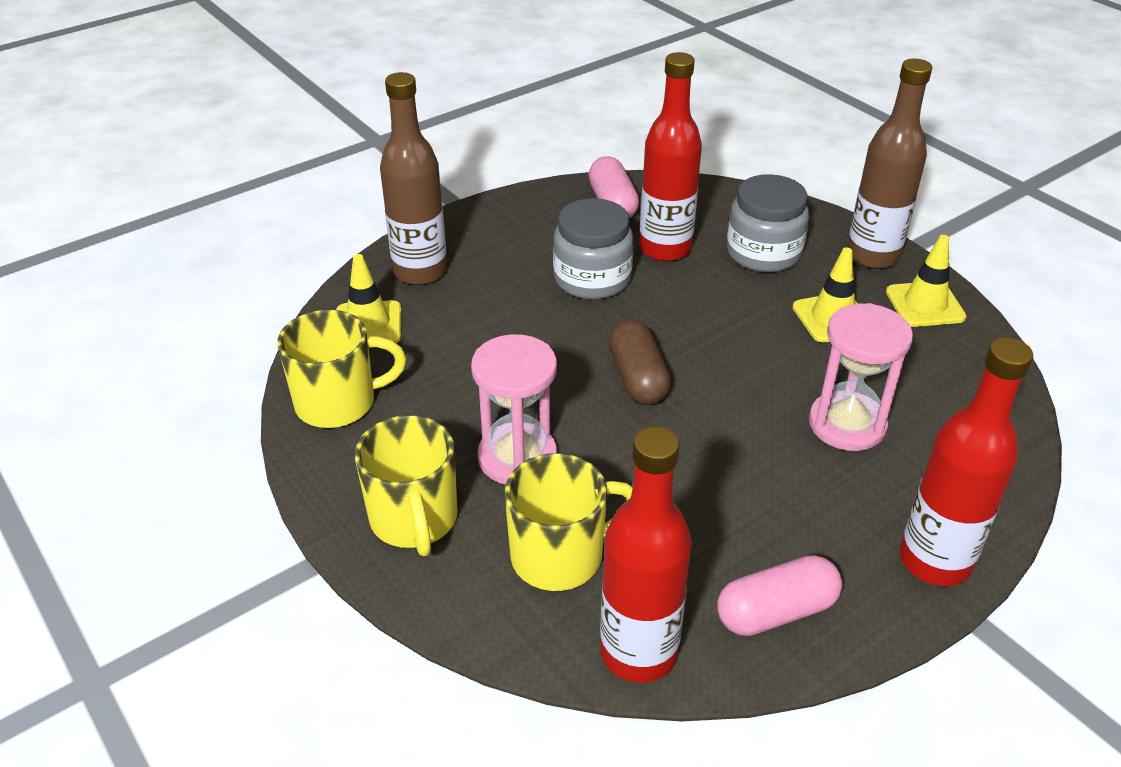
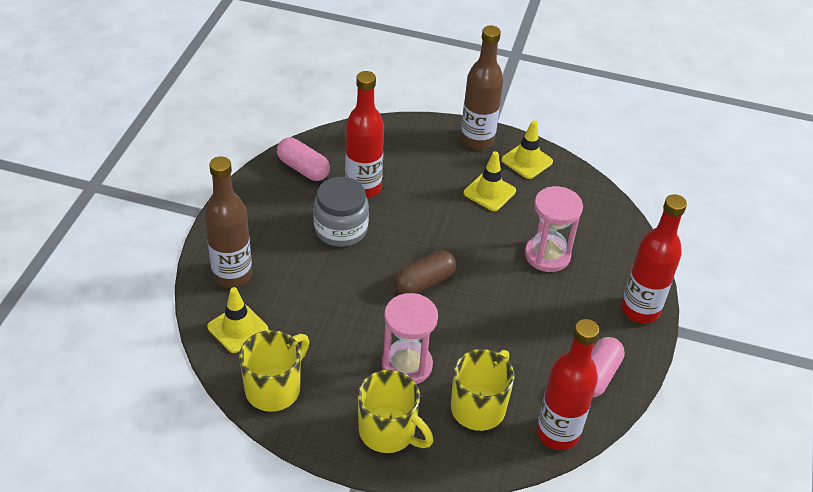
camera: 40 degrees left, 5 degrees up
(638, 378) = (424, 282): brown capsule -> brown capsule turned 75 degrees counterclockwise
(763, 253) = (419, 165): grey jar -> none

